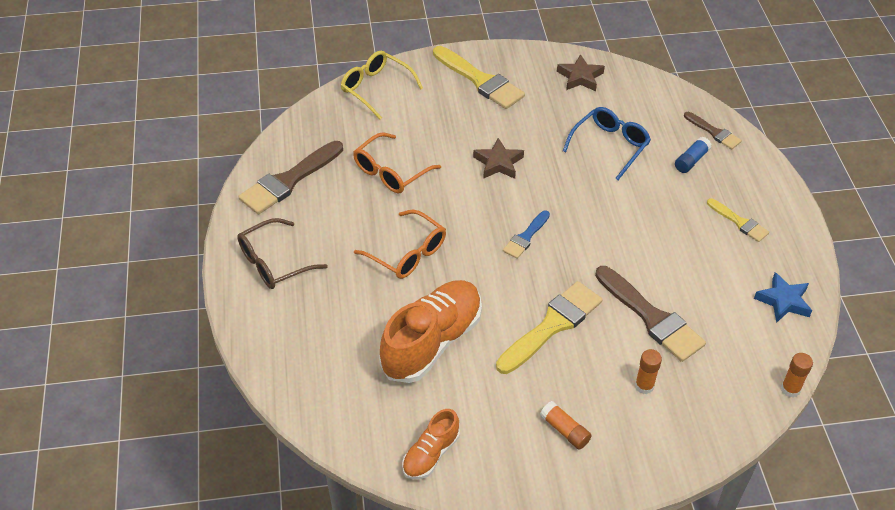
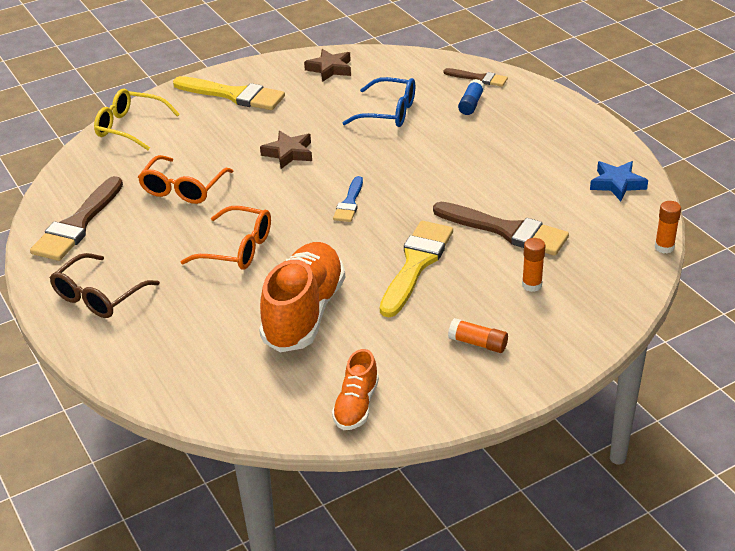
camera: 20 degrees left, 10 degrees down
(610, 146) = (389, 112): blue glasses -> blue glasses turned 90 degrees clockwise
(739, 222) = (542, 137): yellow brush -> none

